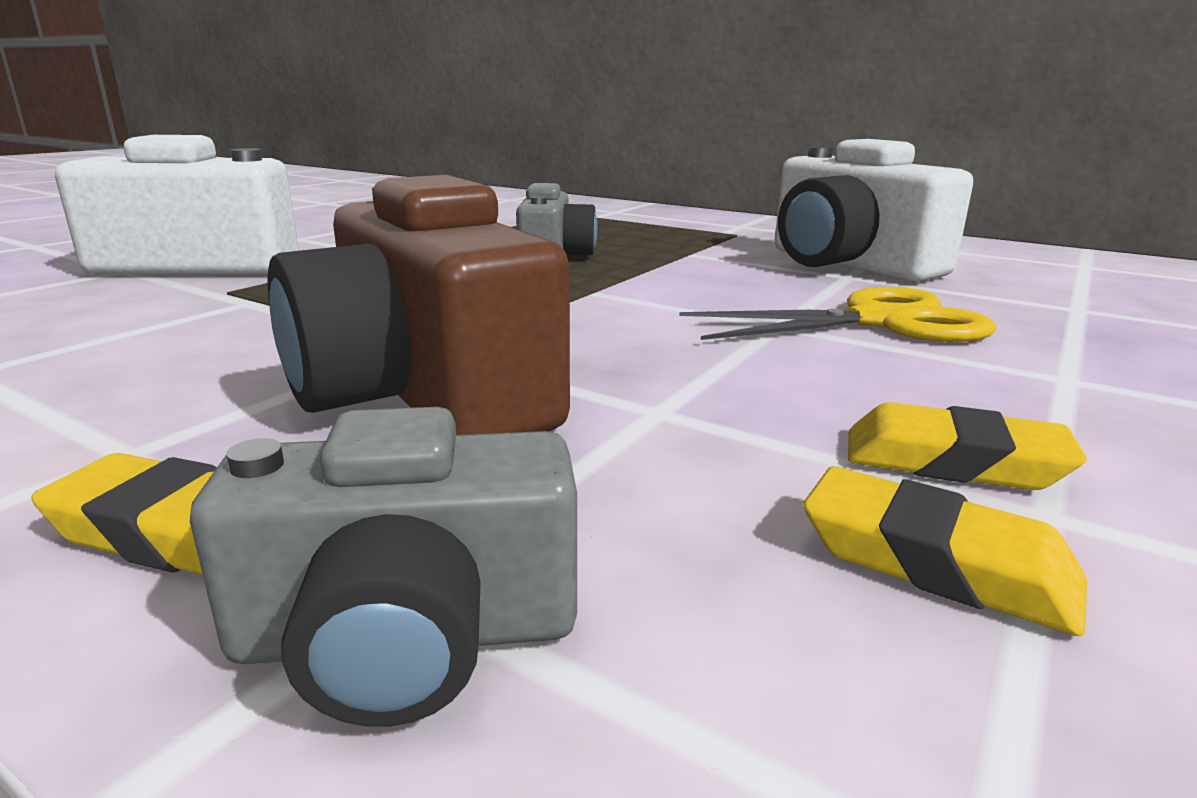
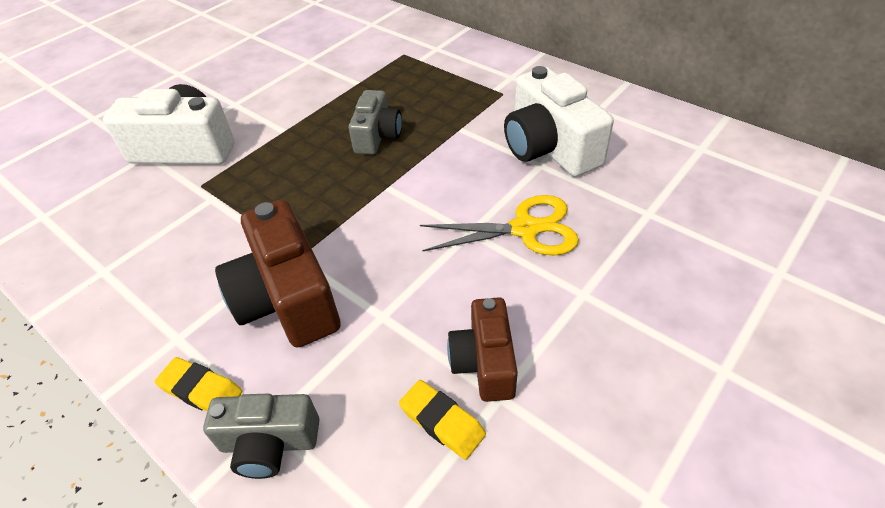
camera: 10 degrees right, 25 degrees up
(952, 462) = (484, 362): yellow eraser -> brown camera

